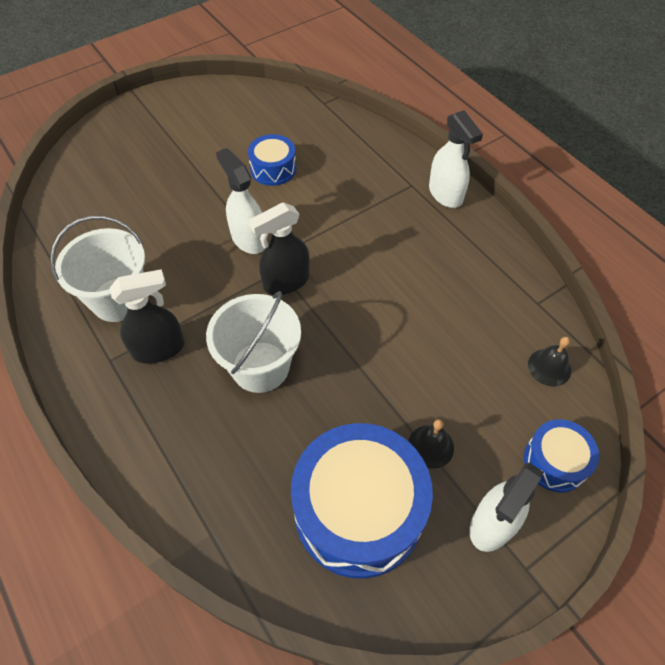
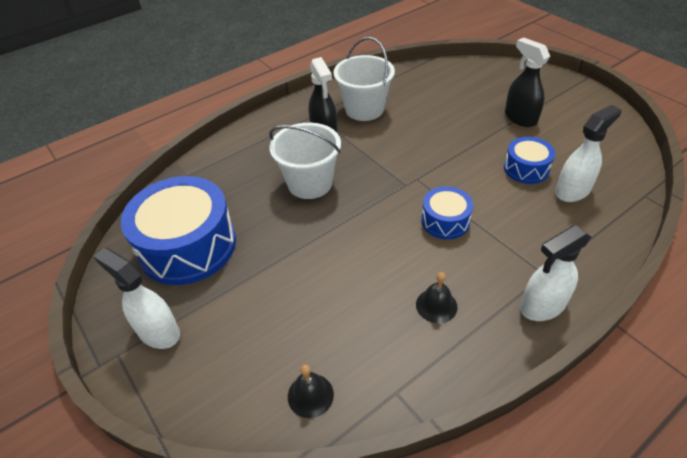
camera: 90 degrees right, 10 degrees down
(248, 239) = (435, 163): white spray bottle -> white spray bottle (572, 191)
(286, 282) = (393, 189): black spray bottle -> black spray bottle (520, 118)
(430, 446) = (233, 290): black bell -> black bell (436, 305)
(555, 461) = (205, 388): blue drum -> blue drum (445, 221)

